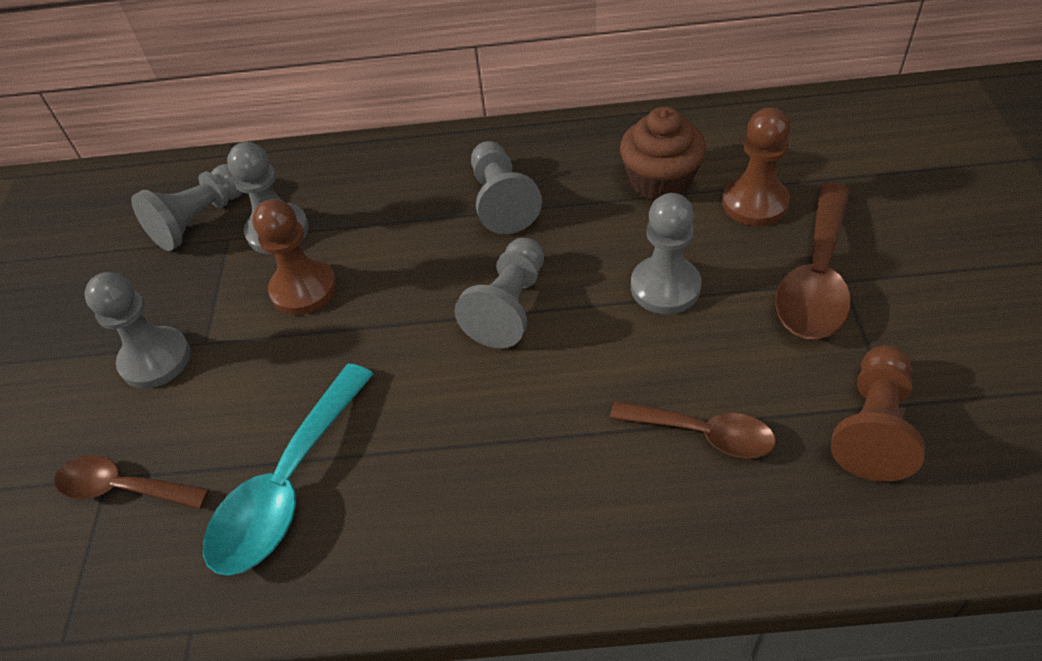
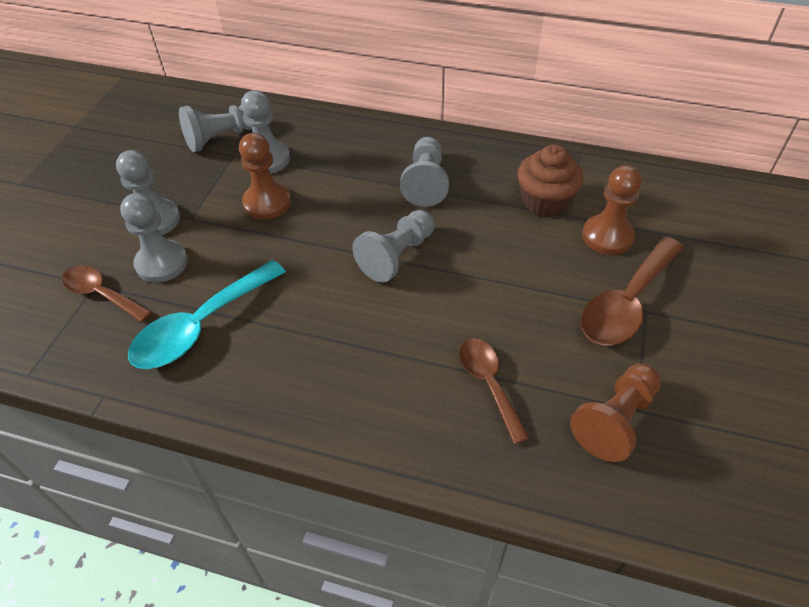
camera: 15 degrees right, 0 degrees up
(665, 287) = (512, 276): grey pawn -> grey pawn (162, 263)
(702, 434) = (489, 384): brown spoon -> brown spoon turned 150 degrees counterclockwise

